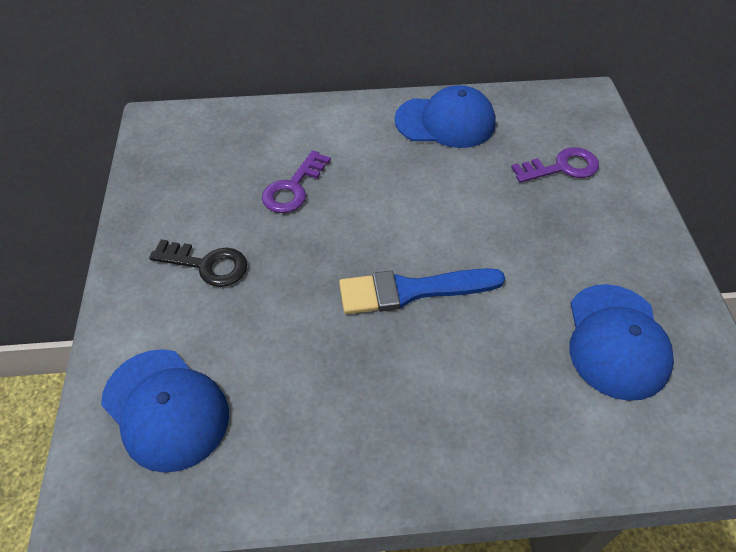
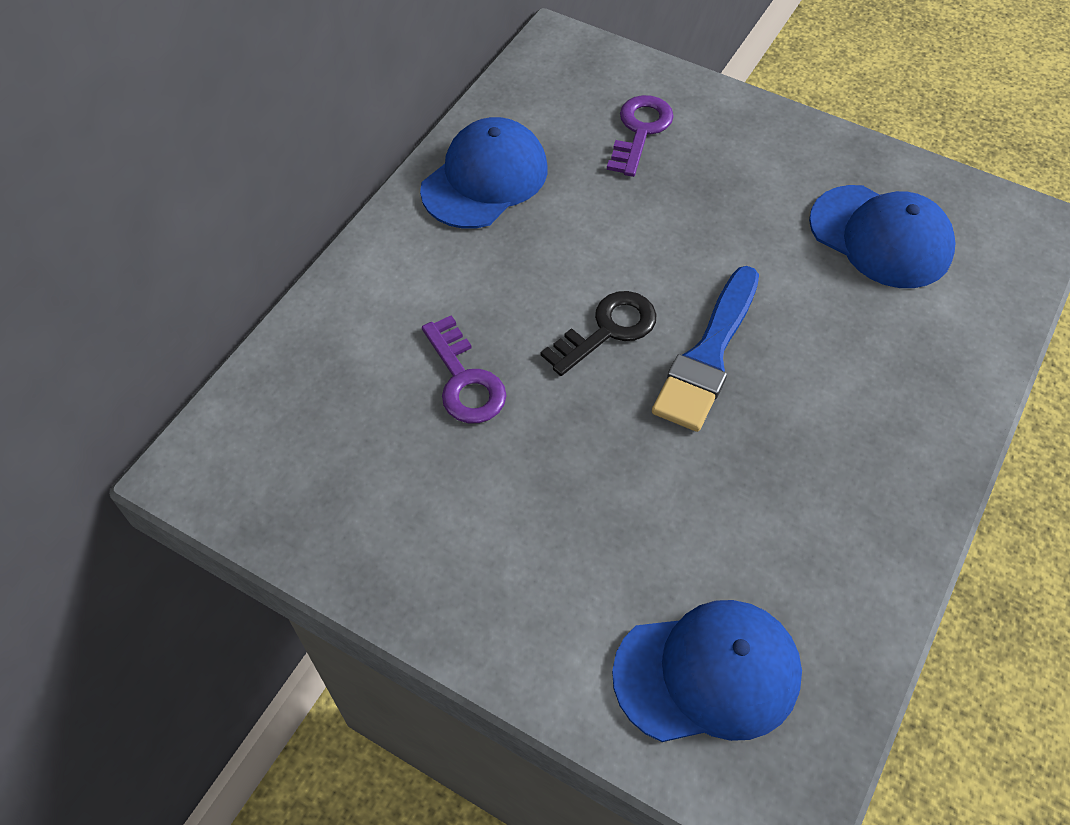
camera: 55 degrees left, 5 degrees up
(207, 265) = (520, 532): black key -> black key (608, 330)

